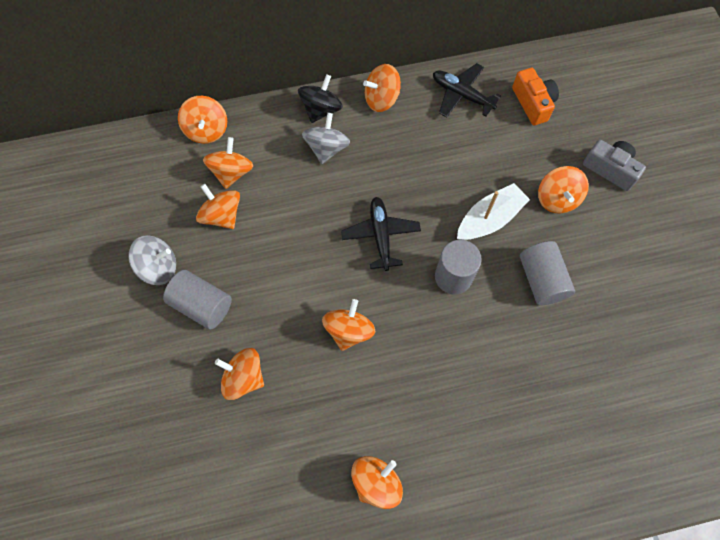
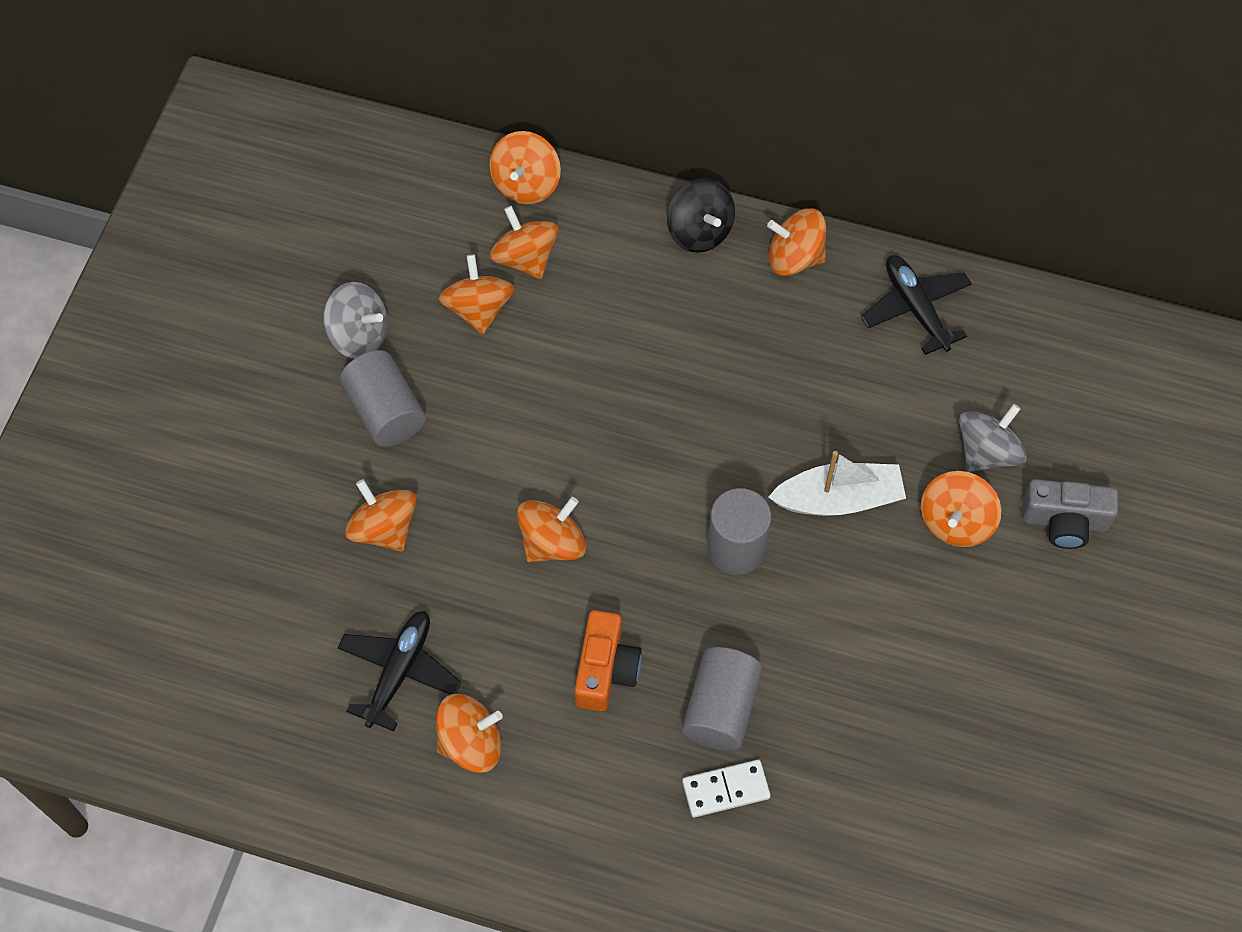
camera: 30 degrees right, 5 degrees down
(232, 172) = (525, 258): orange spinning top -> orange spinning top turned 75 degrees counterclockwise
(321, 109) = (699, 231): black spinning top -> black spinning top turned 90 degrees clockwise
(327, 148) = (673, 289): grey spinning top -> grey spinning top (987, 452)
(380, 235) = (673, 443): black plane -> black plane (399, 671)
(533, 103) = (1014, 371): orange camera -> orange camera (605, 670)
(538, 422) = (726, 790): none -> white domino
(541, 280) = (856, 616): grey cylinder -> grey cylinder (720, 708)
(610, 169) = (1064, 521): grey camera -> grey camera turned 120 degrees clockwise

